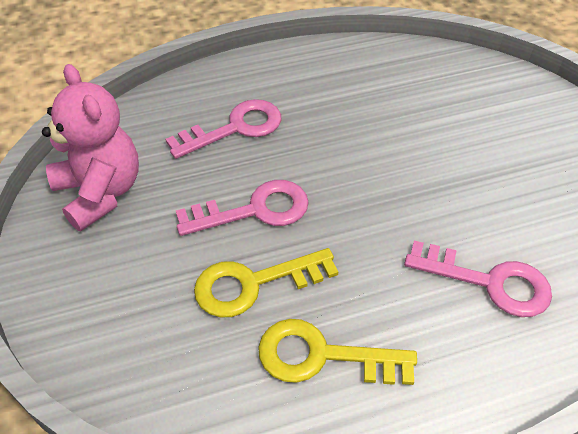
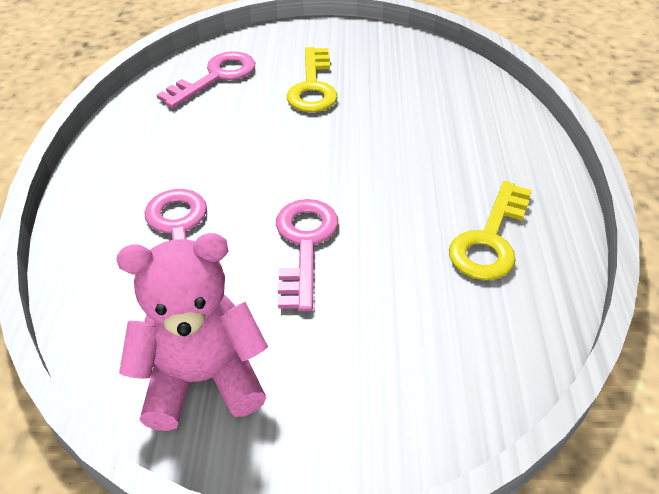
camera: 70 degrees left, 5 degrees down
(253, 284) = (397, 267): yellow key -> yellow key (313, 87)
(489, 282) = (448, 126): pink key -> pink key (216, 77)

